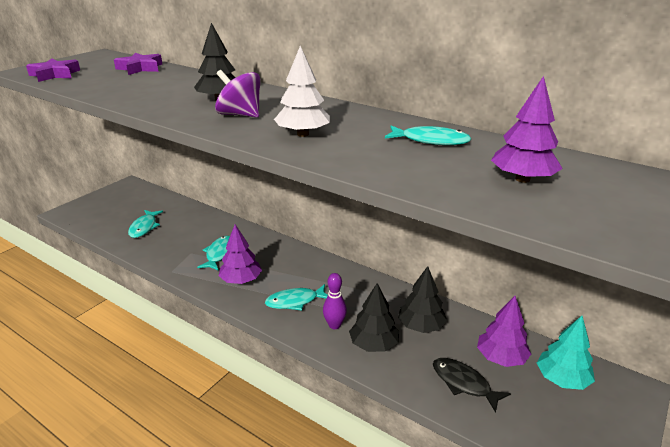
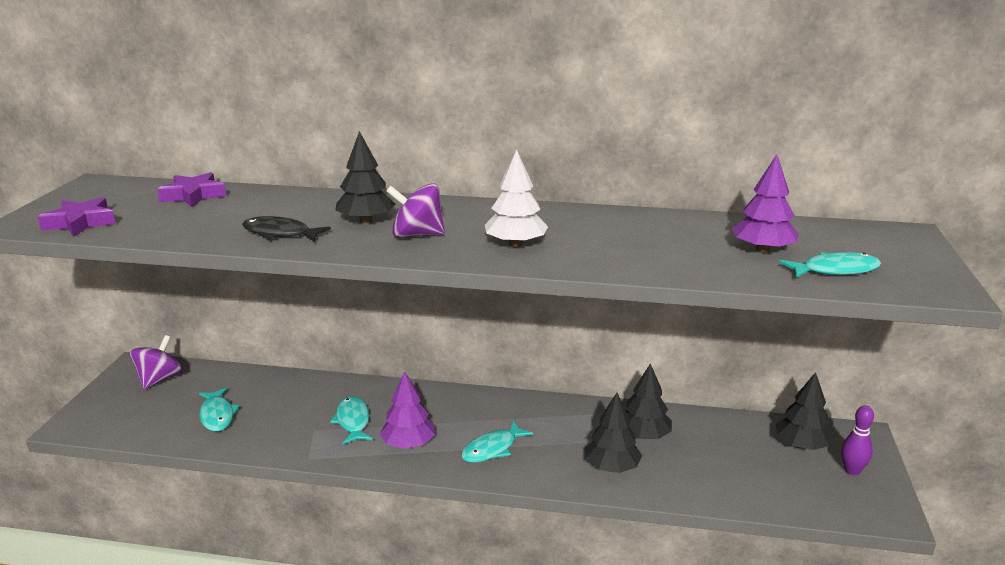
camera: 25 degrees left, 5 degrees down
(134, 196) = (160, 379): none -> purple spinning top
(334, 325) = (556, 460): purple bowling pin -> purple bowling pin (852, 470)
(430, 141) = (646, 228): turquoise fish -> turquoise fish (835, 270)
(464, 383) = (722, 476): black fish -> black fish (280, 233)
(501, 358) = (738, 443): purple tree -> none
(562, 379) = (801, 445): turquoise tree -> black tree

